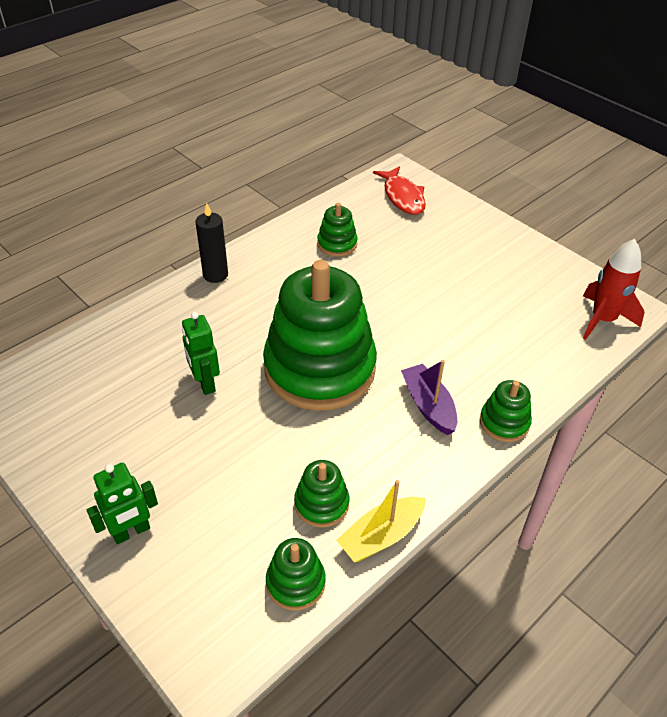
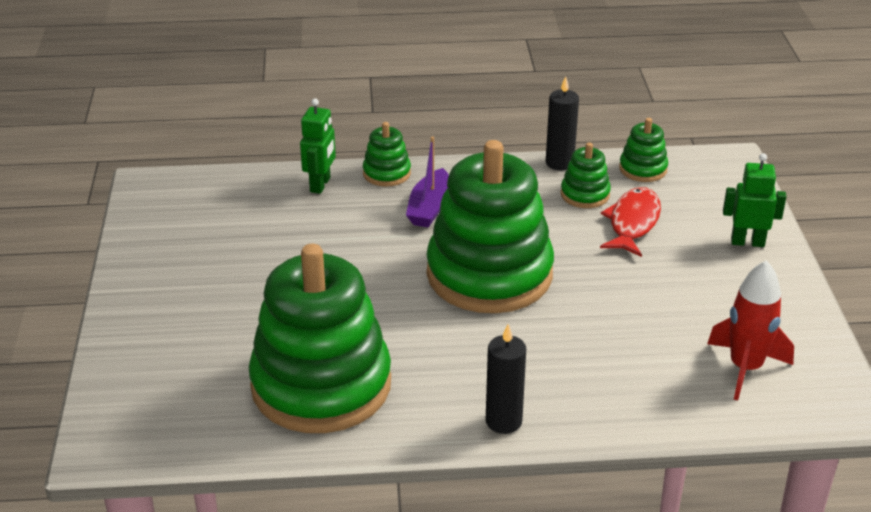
camera: 140 degrees left, 10 degrees down
(205, 383) = (610, 313): green robot -> green robot (320, 185)
(337, 244) = (321, 385): green stacking toy -> green stacking toy, size x2.36
(381, 536) = (559, 163): yellow boat -> black candle
(402, 197) = (157, 405): red fish -> red fish (632, 223)
(602, 320) = (189, 190): red rocket -> red rocket (745, 368)

